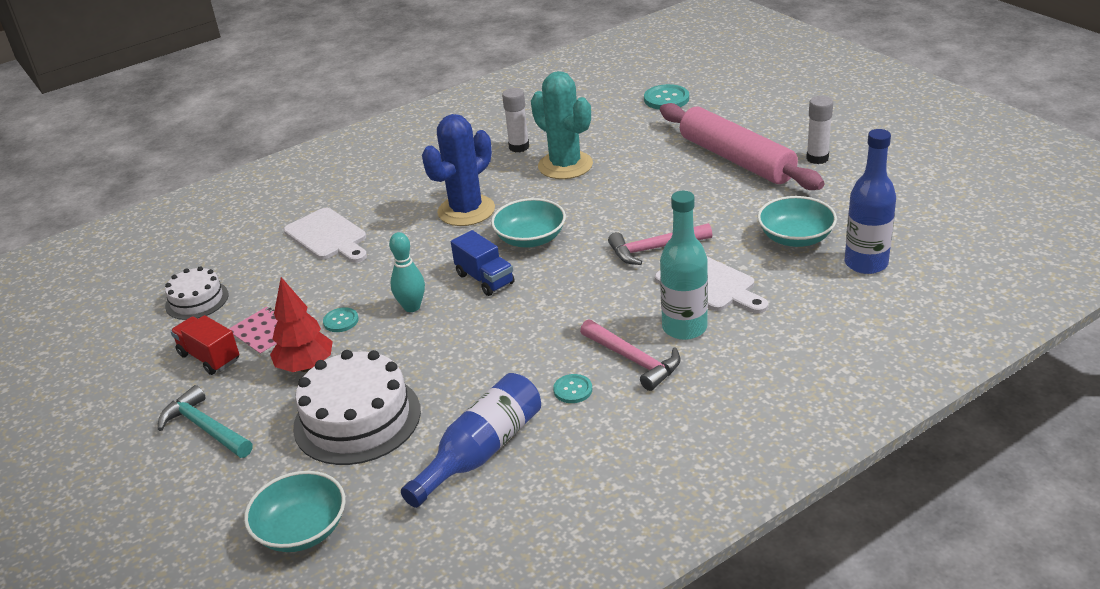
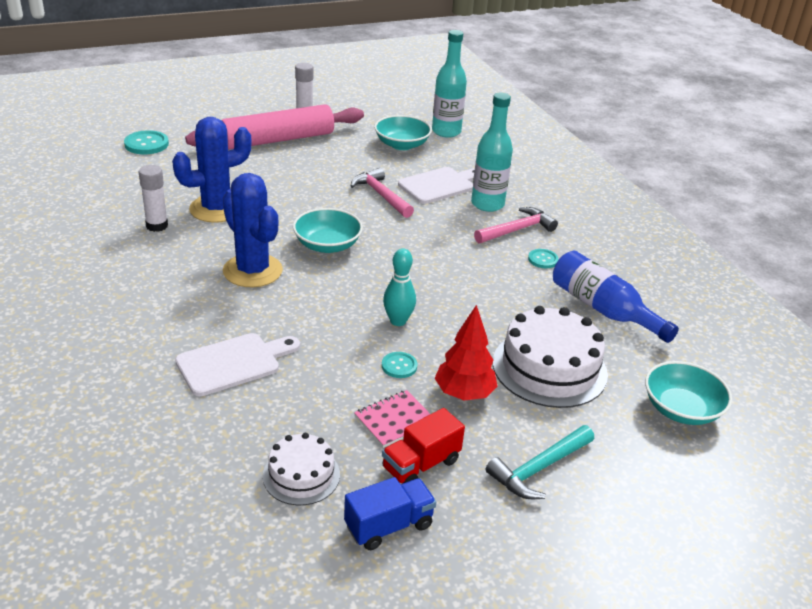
camera: 85 degrees left, 0 degrees up
(485, 279) = (376, 276): blue truck -> blue truck (389, 525)
(565, 165) = (216, 209): turquoise cactus -> blue cactus
(655, 249) = (381, 195): pink hammer -> pink hammer turned 150 degrees clockwise
(866, 263) = (446, 132): blue bottle -> turquoise bottle

